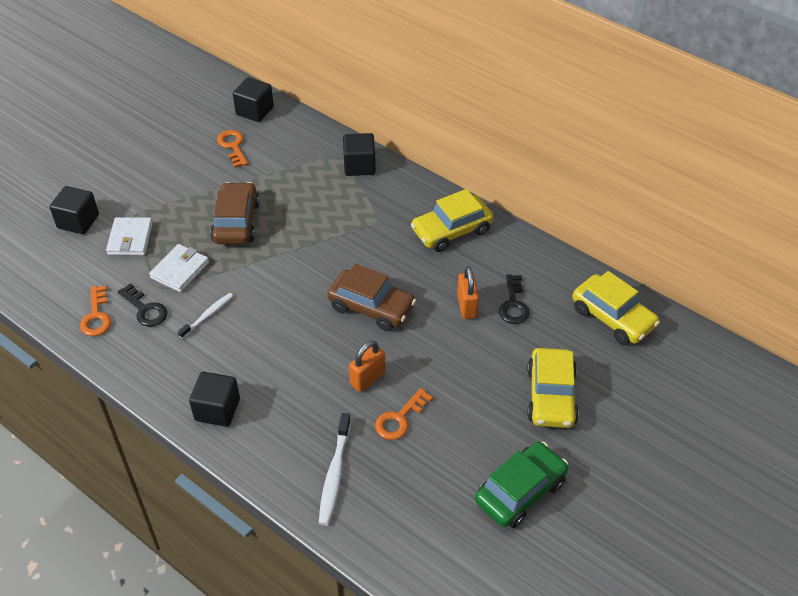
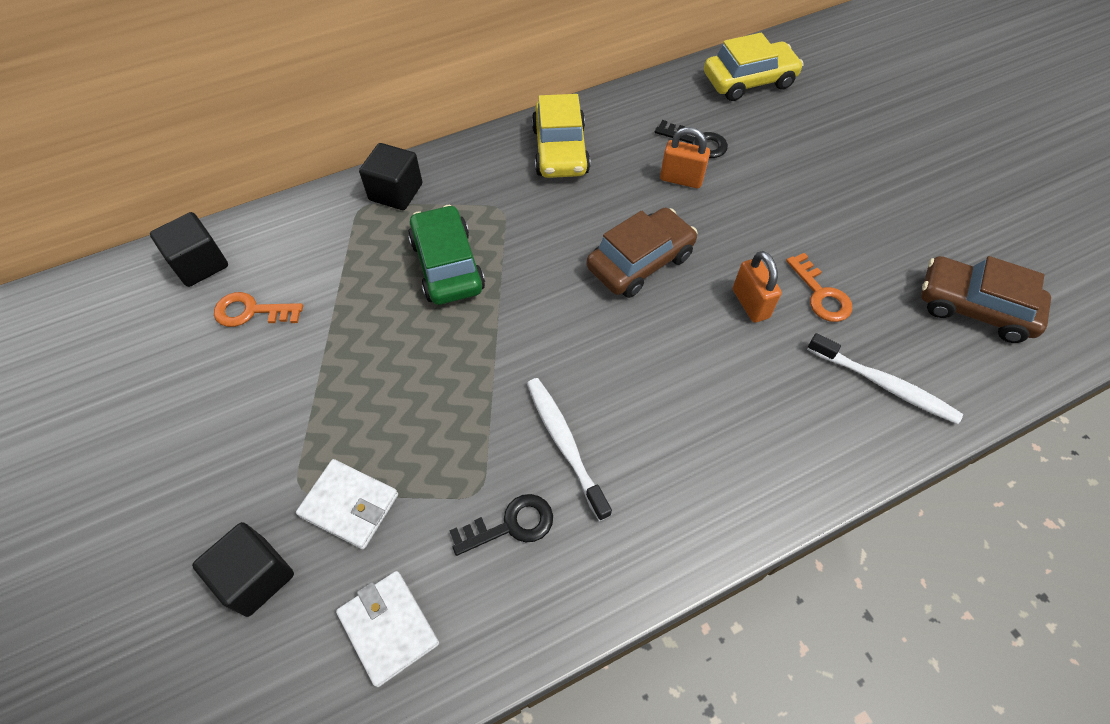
camera: 65 degrees left, 10 degrees up
(96, 316) = (488, 603): orange key -> none
(180, 270) = (458, 454): white wallet -> white wallet (389, 628)
(207, 315) = (565, 444): white toothbrush -> white toothbrush, size x1.53
(217, 409) = (740, 483): black cube -> none
(236, 222) = (406, 355): brown car -> brown car (974, 307)
(520, 491) = (947, 229): green car -> green car (447, 265)
(551, 396) = (832, 161): yellow car -> none

